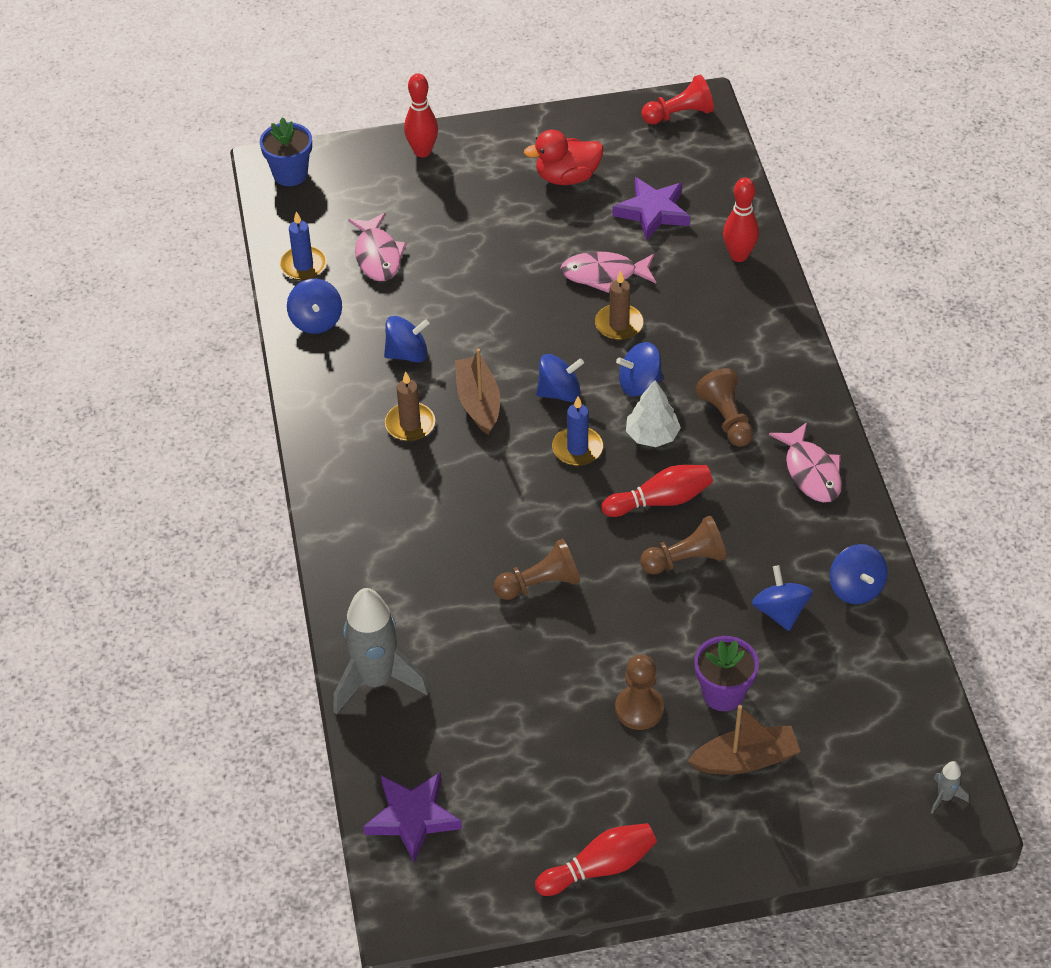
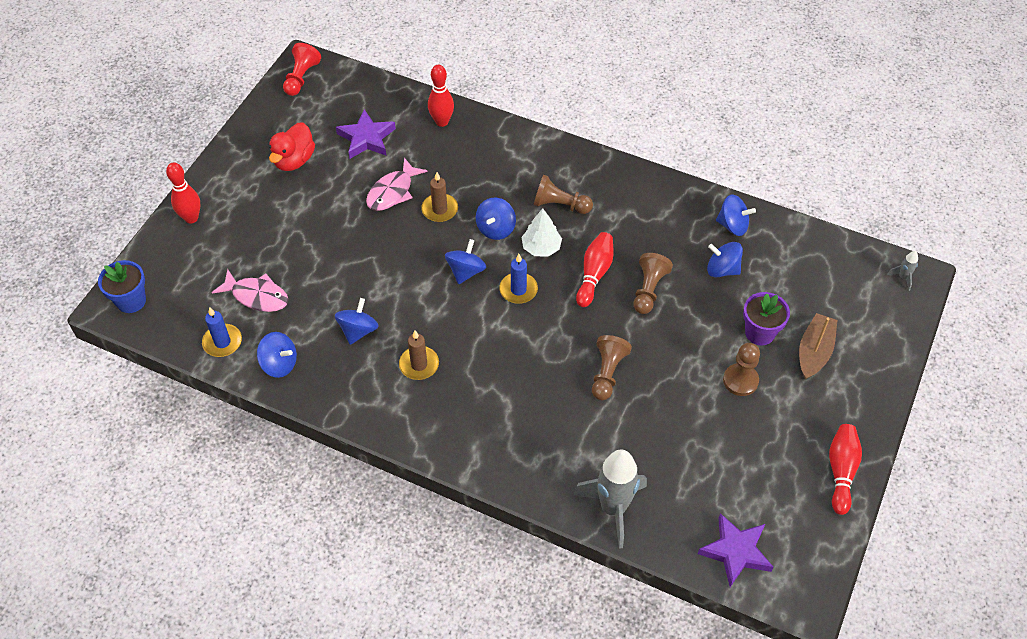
camera: 55 degrees left, 5 degrees up
(478, 402) = (435, 317): brown boat -> none
(811, 472) = (633, 192): pink fish -> none

